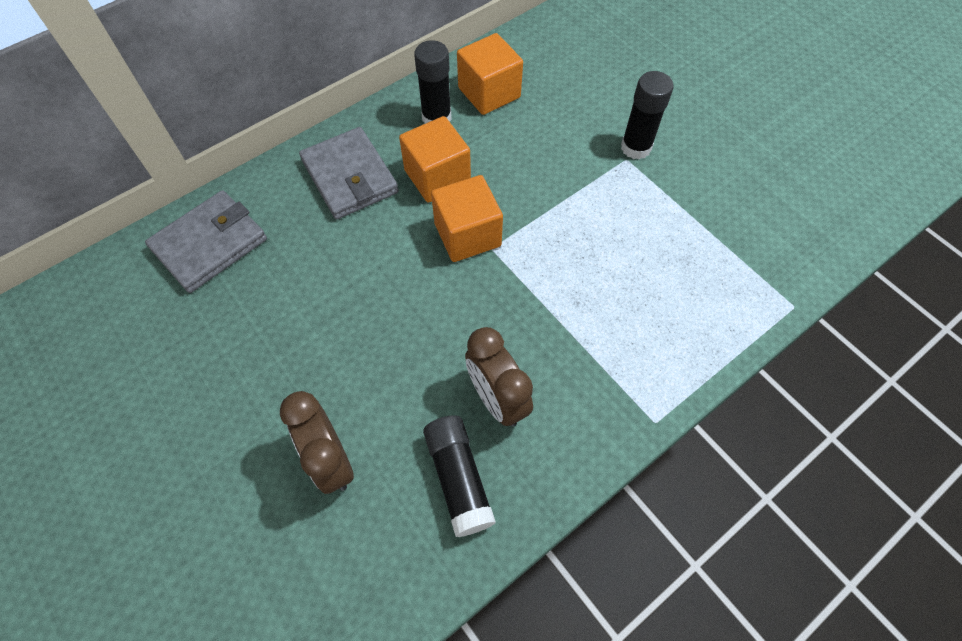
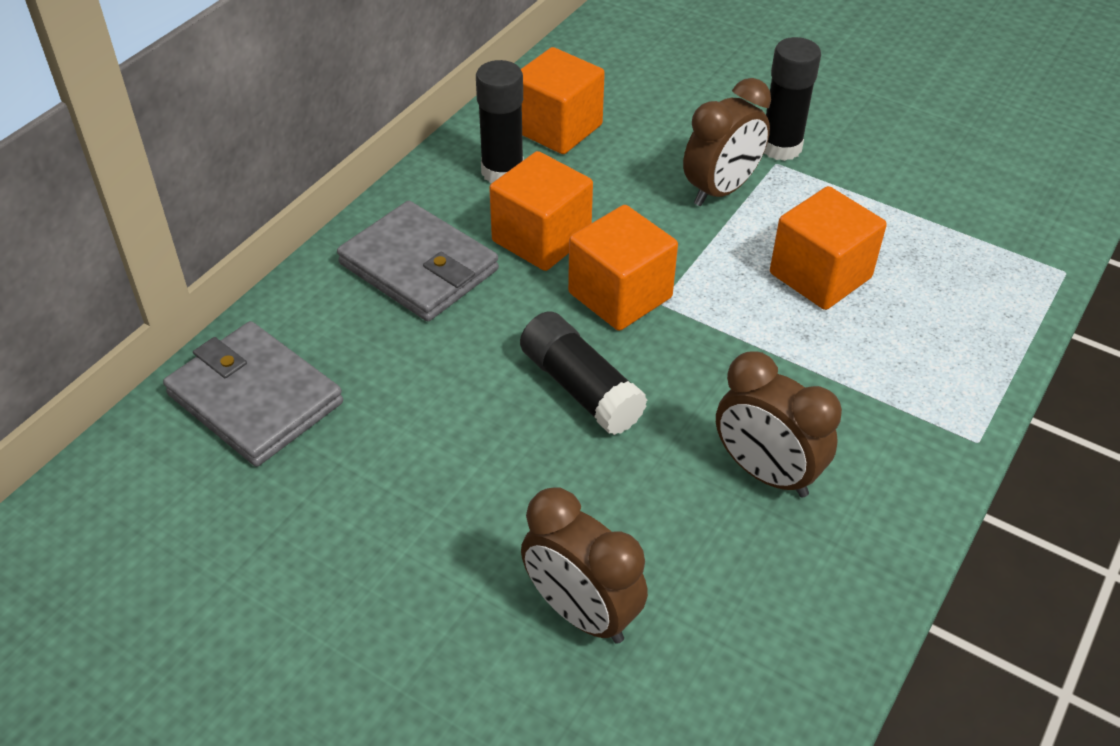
camera: 20 degrees left, 15 degrees down
(210, 244) = (255, 398): grey wallet -> grey wallet turned 75 degrees counterclockwise
(458, 478) = (768, 580): black glue stick -> black glue stick (581, 388)
(576, 171) = (721, 190): none -> brown clock
(611, 258) = (820, 275): none -> orange cube

